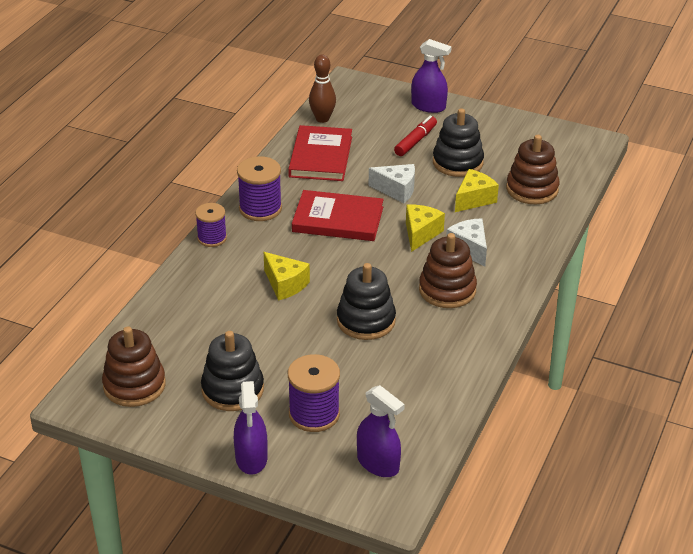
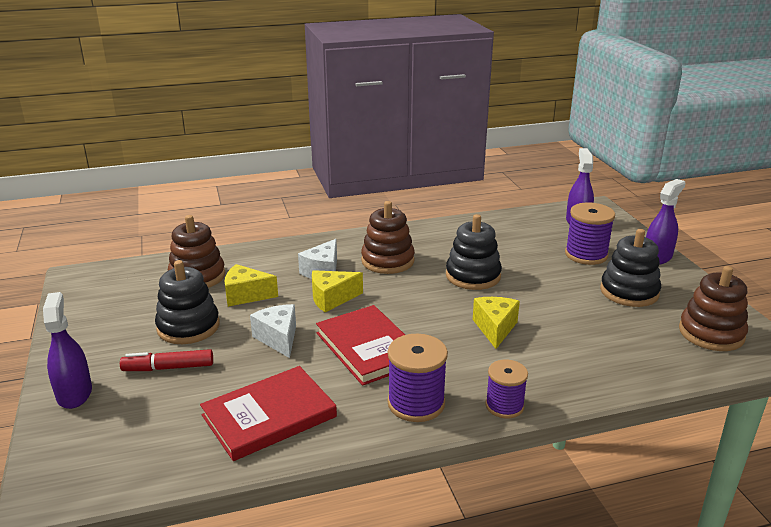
camera: 130 degrees left, 10 degrees down
(322, 119) = (177, 462): brown bowling pin -> none

